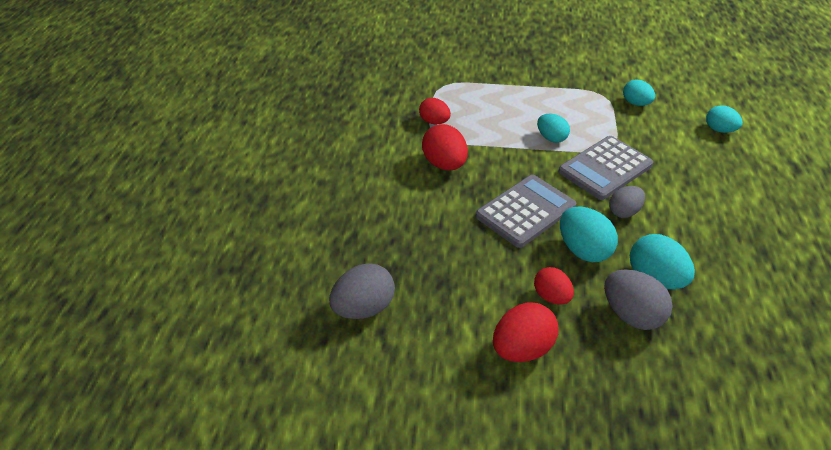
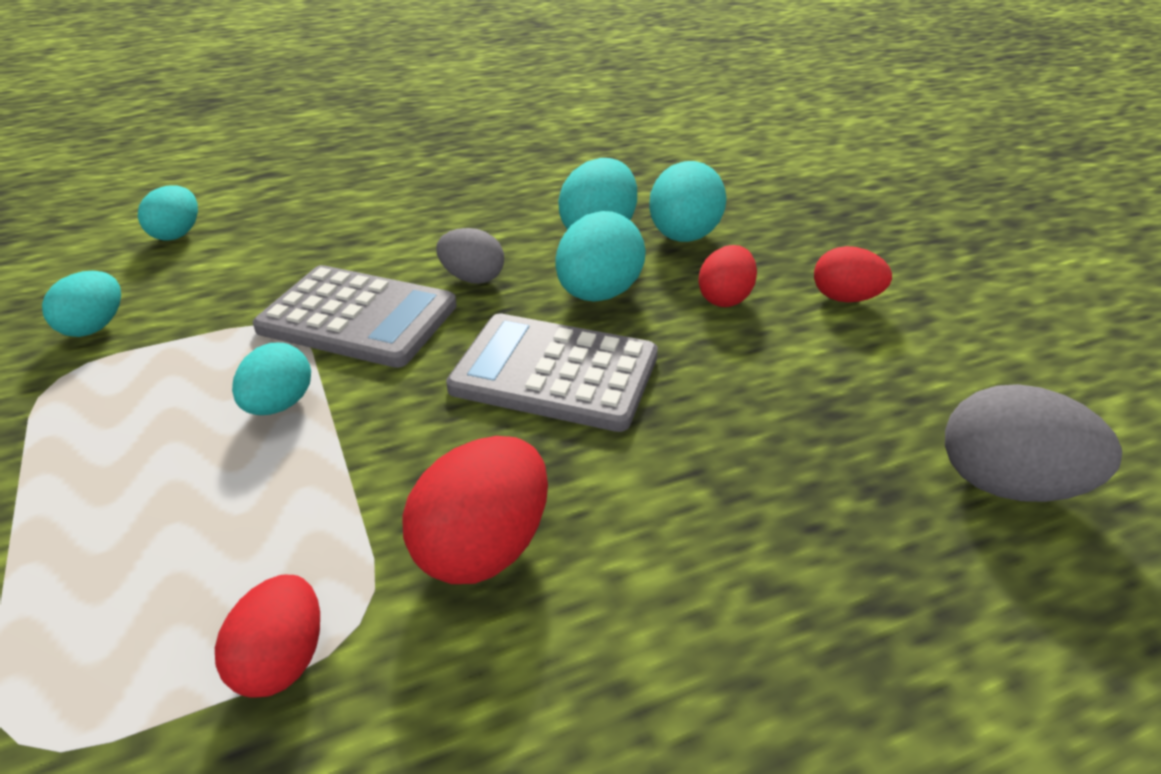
camera: 120 degrees left, 5 degrees down
(522, 349) = (845, 298): red egg -> red egg, size x0.65
(631, 315) = (683, 237): grey egg -> turquoise egg

